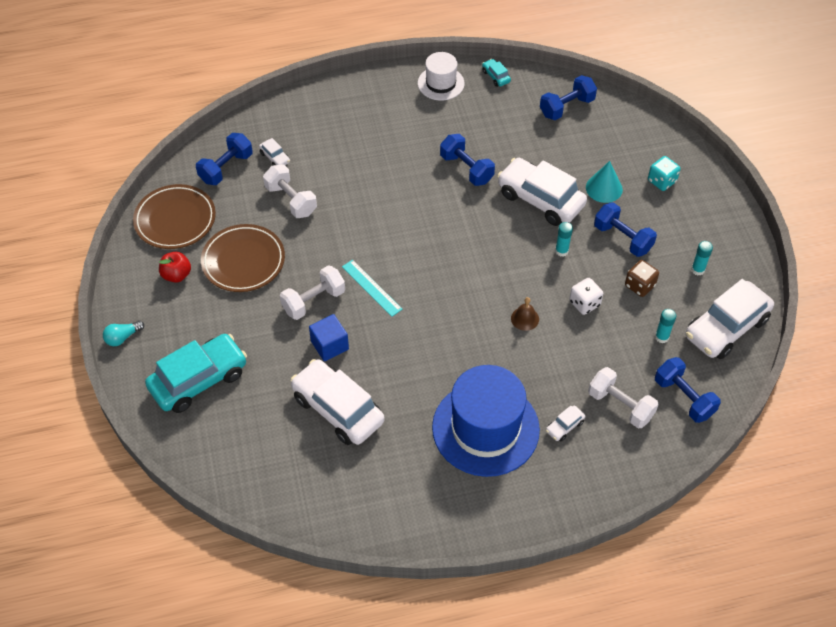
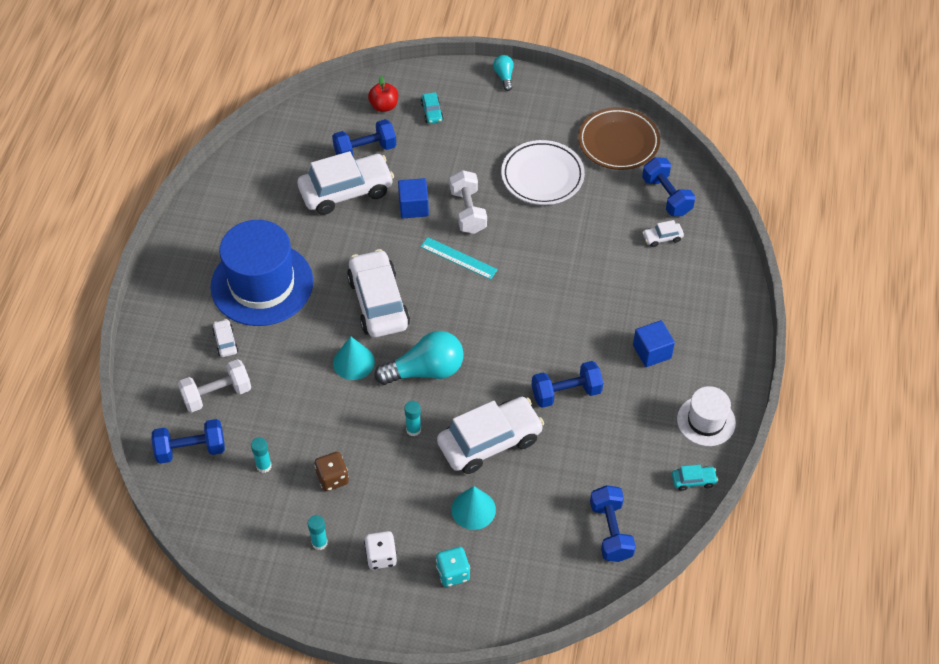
camera: 115 degrees right, 0 degrees up
(176, 275) = (552, 127): red apple -> red apple (384, 106)
(199, 380) = (432, 112): turquoise car -> turquoise car, size x0.42
(243, 261) = (542, 176): brown plate -> white plate
(291, 200) = (598, 233): white dumbbell -> none
(371, 287) = (458, 258): turquoise ruler -> turquoise ruler turned 45 degrees clockwise
(396, 130) = (652, 352): none -> blue cube
(502, 265) = (425, 370): none -> turquoise light bulb
(525, 318) = (353, 362): brown bell -> turquoise cone
(584, 303) = (341, 419): white dice -> white dice (381, 556)
(622, 238) = (398, 493): blue dumbbell -> blue dumbbell (365, 150)
(726, 328) = (238, 529): white car -> white car (378, 302)

